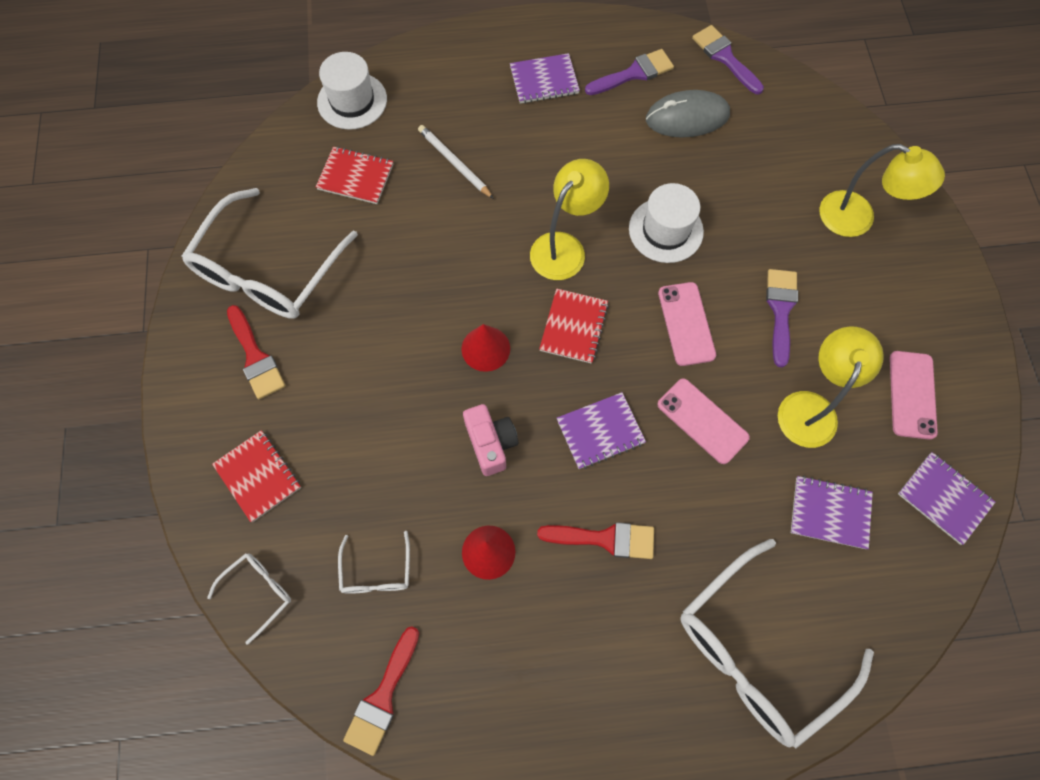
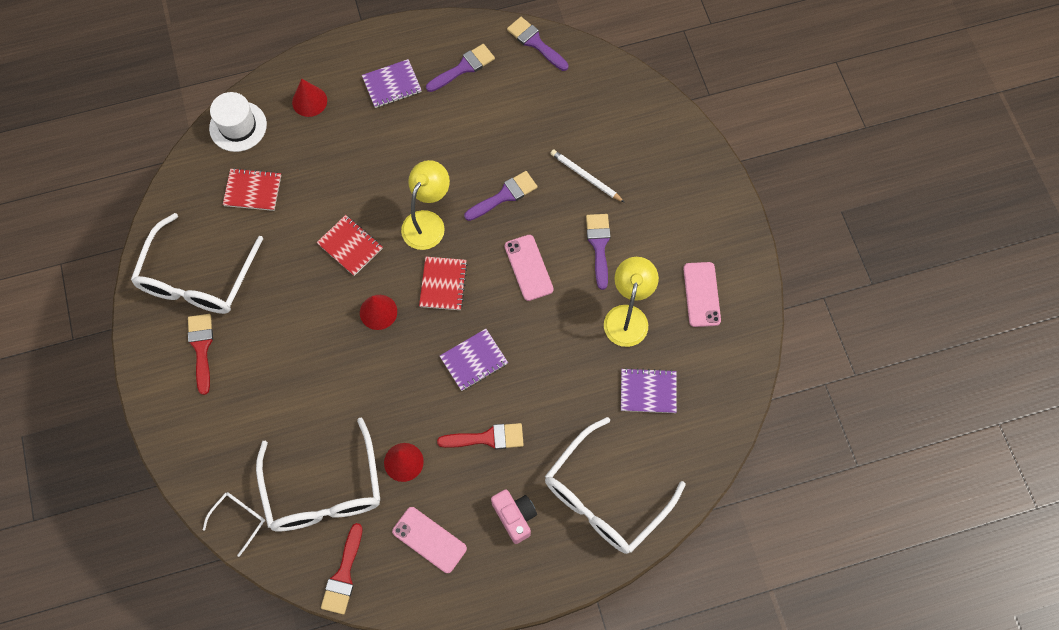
camera: 10 degrees left, 0 degrees up
(255, 357) = (201, 348): red brush -> red brush turned 150 degrees counterclockwise
(258, 476) = (222, 437): red notebook -> red notebook (350, 246)
(376, 571) = (323, 490): white glasses -> white glasses, size x2.22
(442, 85) = (309, 101): none -> red cone
(454, 163) = (330, 166): white pencil -> white pencil (585, 177)
(491, 443) = (393, 383): pink camera -> pink camera (515, 516)
(666, 230) = (504, 196): white hat -> purple brush
(687, 117) = (510, 99): grey mouse -> none
(702, 421) = (549, 340): pink phone -> pink phone (429, 540)
(857, 219) = (651, 163): yellow lamp -> none
(944, 498) = (729, 367): purple notebook -> none

